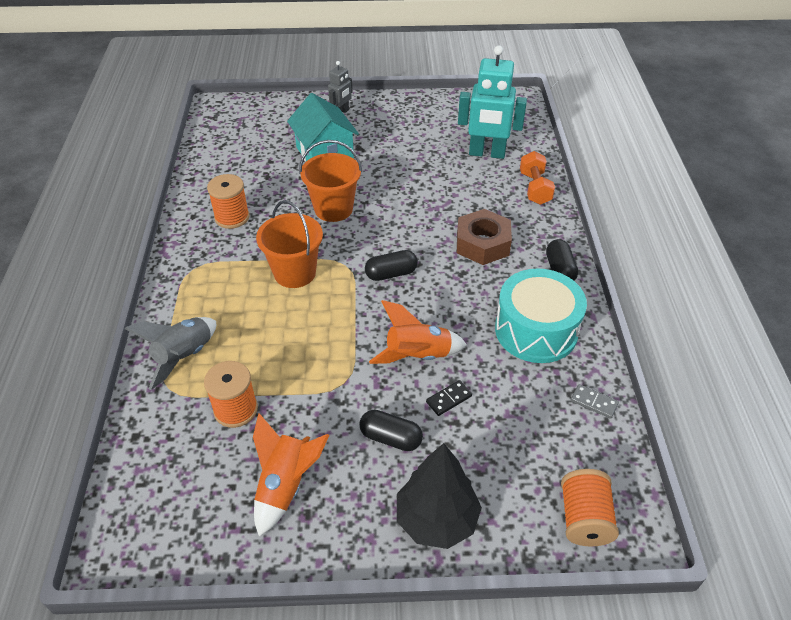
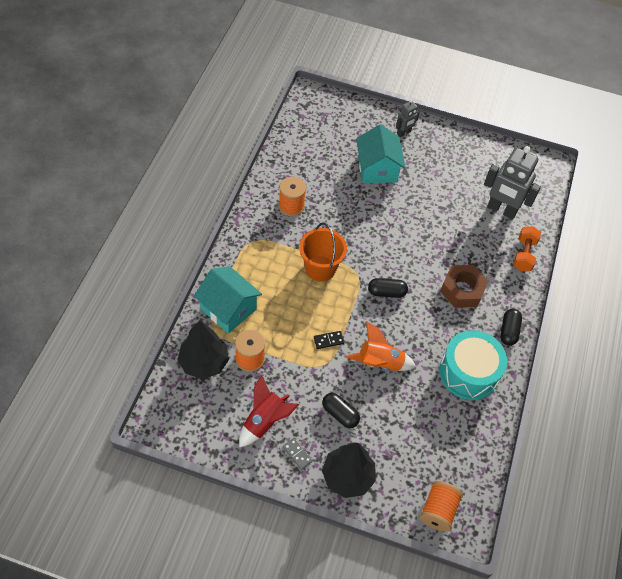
camera: 15 degrees right, 10 degrees up
(168, 437) = (204, 363): none -> black tree
(184, 357) = (228, 309): grey rocket -> turquoise house
(286, 485) = (265, 421): orange rocket -> red rocket
(333, 209) = (366, 223): orange bucket -> none
(449, 399) = (387, 401): black domino -> black domino (328, 340)
(487, 153) = (501, 210): turquoise robot -> grey robot
(594, 402) = (482, 438): grey domino -> grey domino (297, 454)

